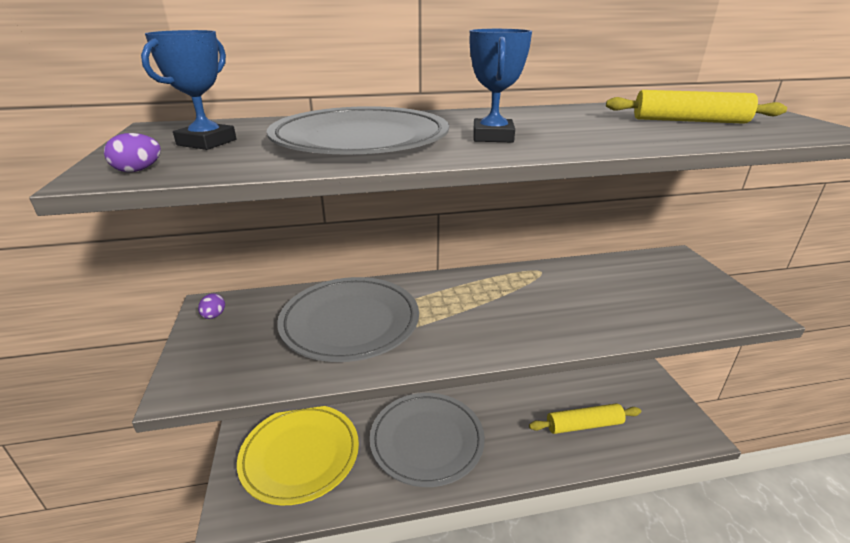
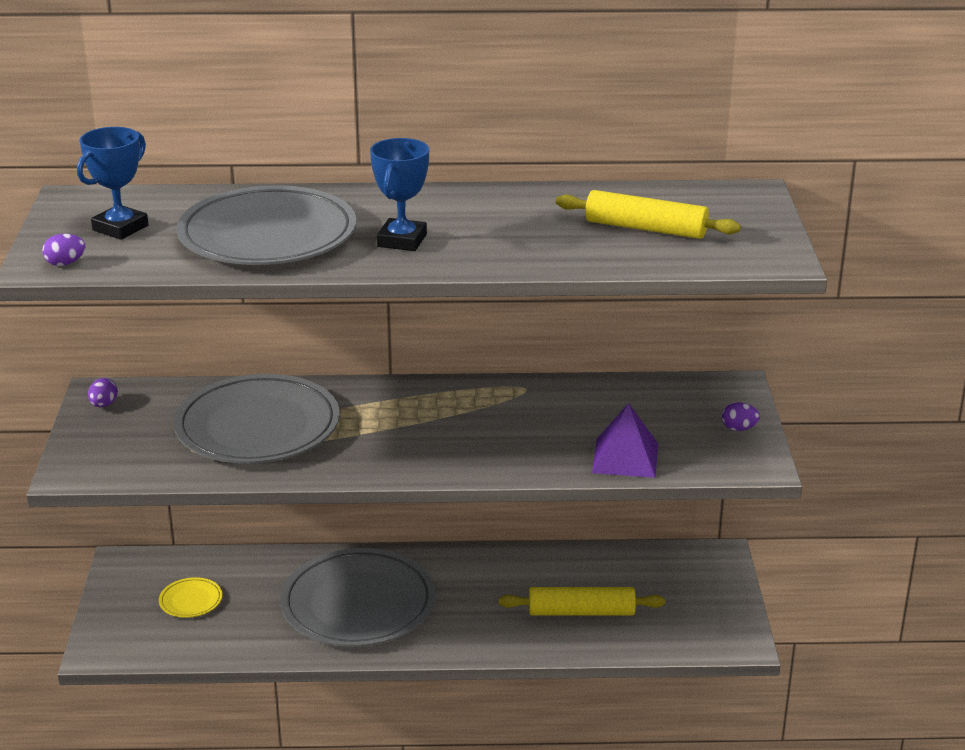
camera: 10 degrees right, 0 degrees up
(300, 455) = (191, 600): yellow plate -> yellow plate, size x0.41
(656, 318) = (625, 457): none -> purple pyramid
(712, 286) = (739, 428): none -> purple egg

